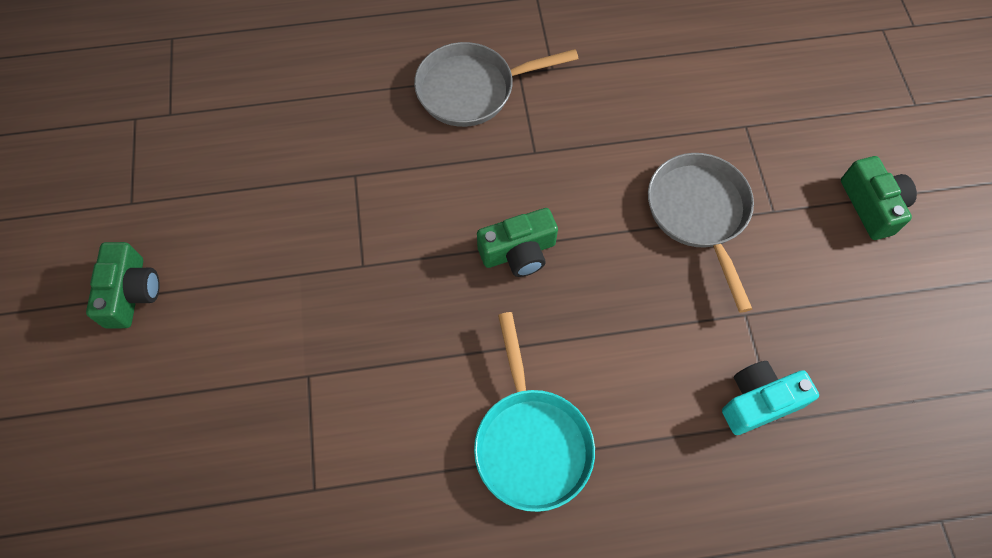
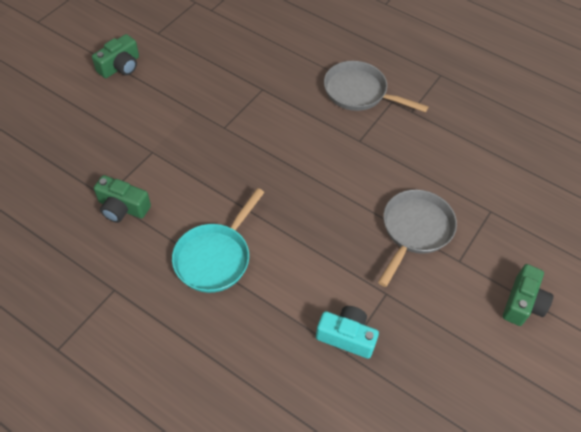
camera: 40 degrees right, 10 degrees down
(518, 252) = (301, 176): green camera -> green camera (122, 207)

